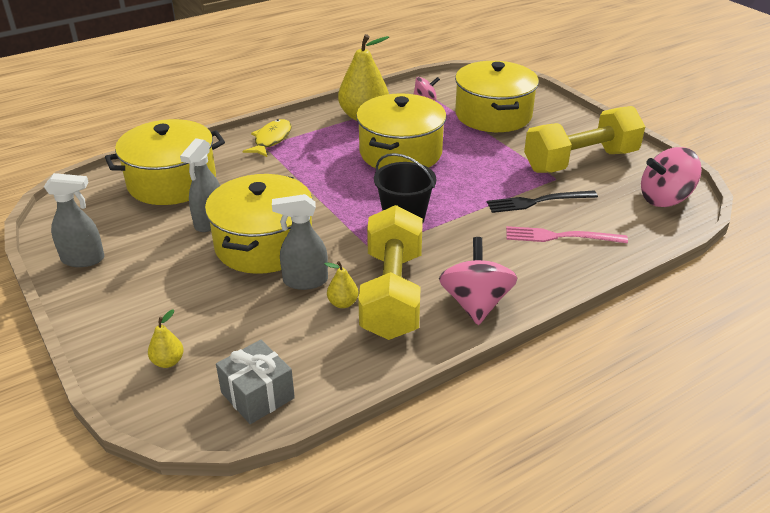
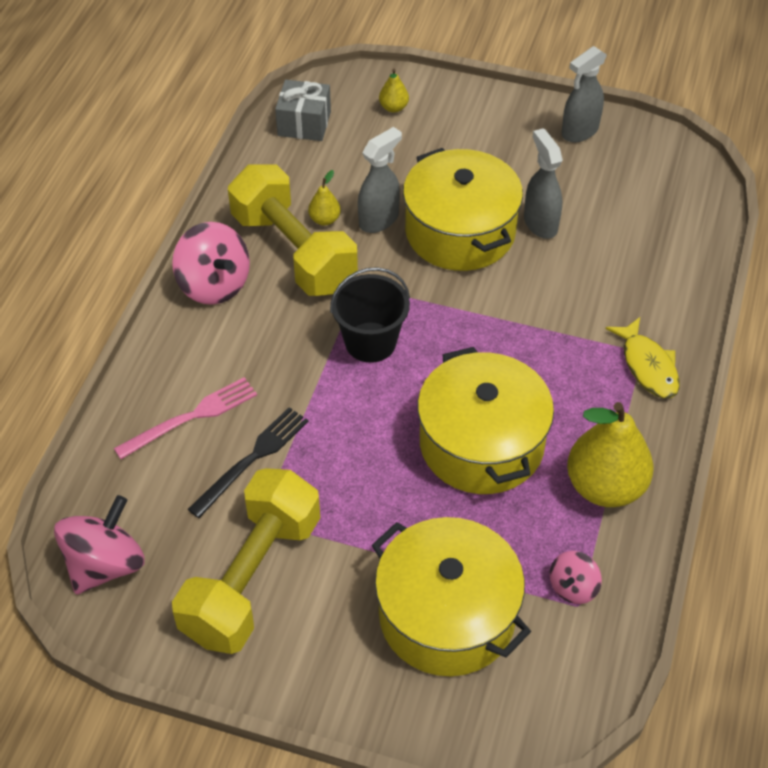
camera: 140 degrees right, 15 degrees up
(172, 182) = (647, 243): yellow pot -> none

